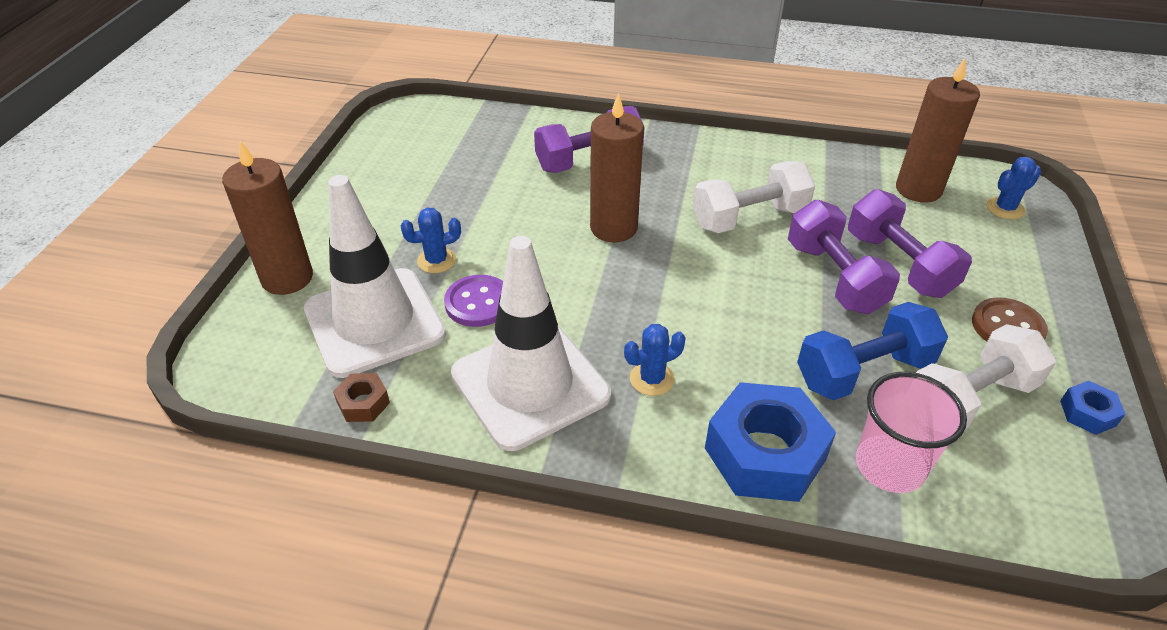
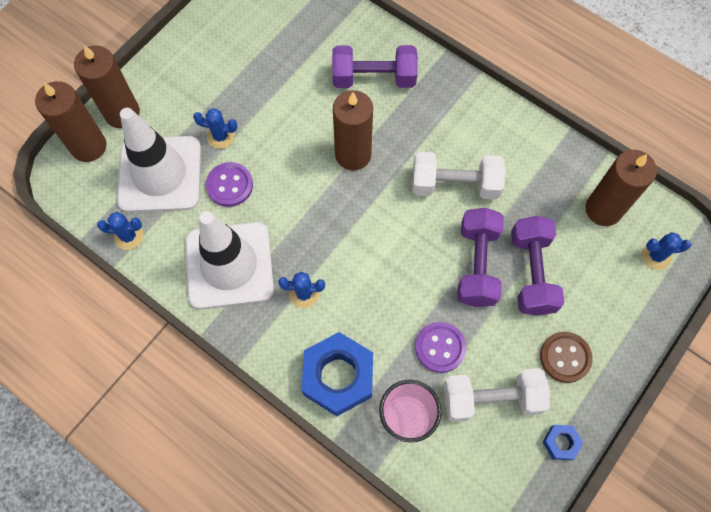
camera: 25 degrees right, 25 degrees up
(253, 325) = (88, 146): none -> brown candle
(363, 403) = (128, 236): brown nut -> blue cactus
(863, 371) = (440, 347): blue dumbbell -> purple button

